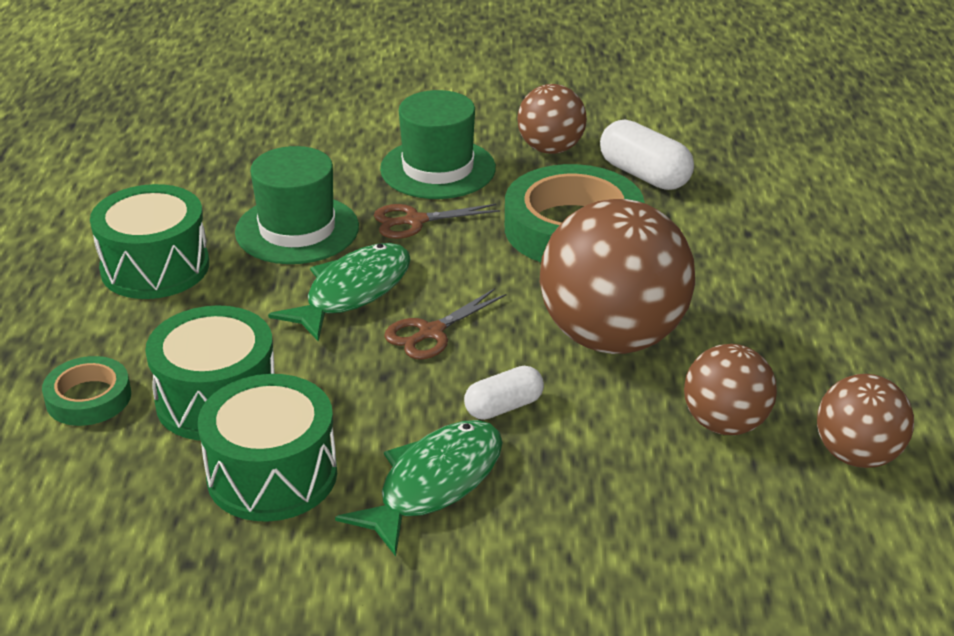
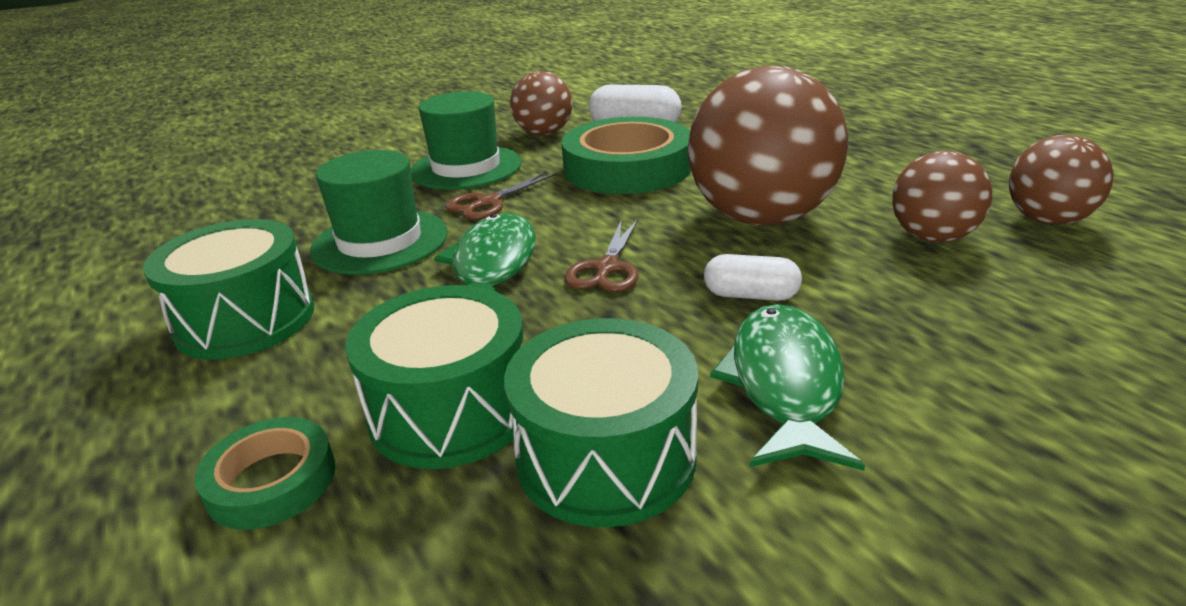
camera: 30 degrees left, 5 degrees down
(504, 407) = (751, 295): white capsule -> white capsule turned 75 degrees clockwise

